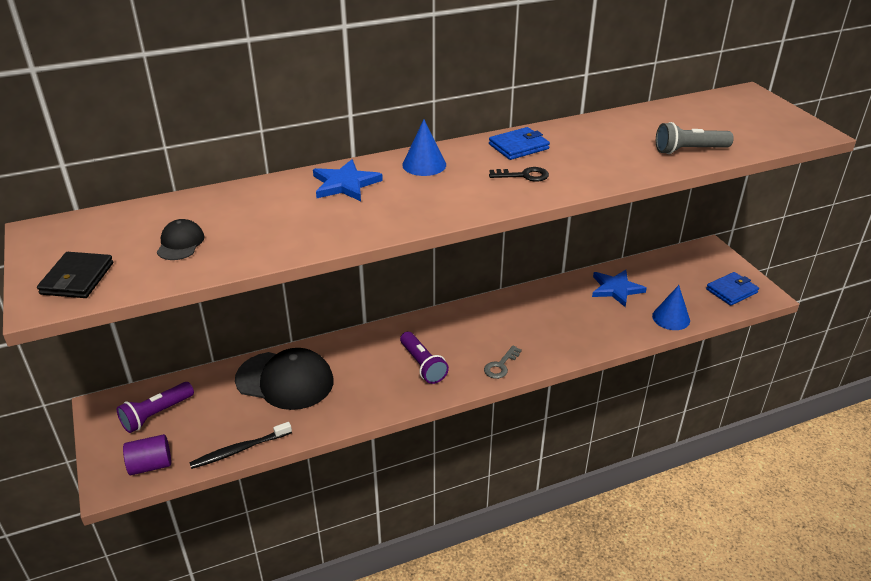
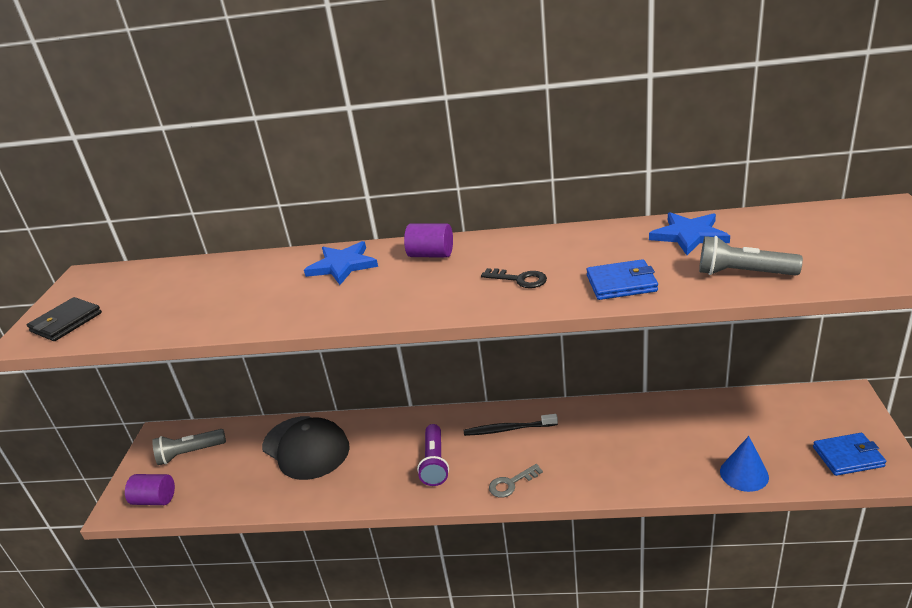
camera: 30 degrees right, 5 degrees down
(156, 414) = (190, 453): purple flashlight -> grey flashlight
(180, 243) = (163, 303): black cap -> none
(239, 450) = (226, 506): black toothbrush -> black toothbrush (507, 429)
(424, 165) = (431, 255): blue cone -> purple cylinder
(518, 146) = (543, 246): blue wallet -> blue wallet (621, 283)
(616, 289) = (695, 423): blue star -> blue star (689, 235)

